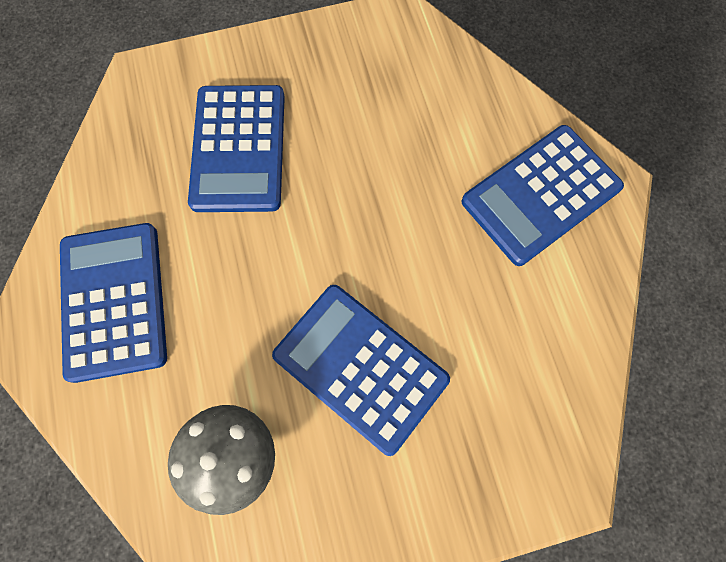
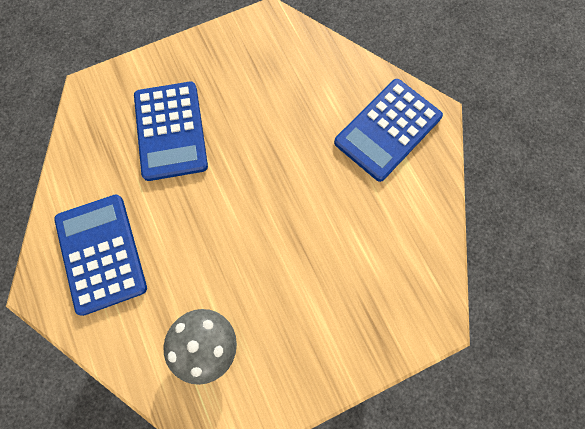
camera: 10 degrees left, 0 degrees up
(360, 367) = (283, 269): blue calculator -> none

